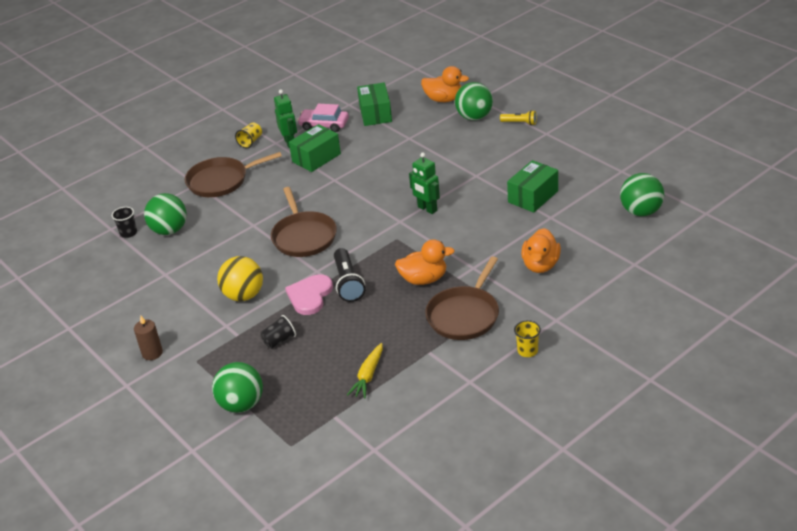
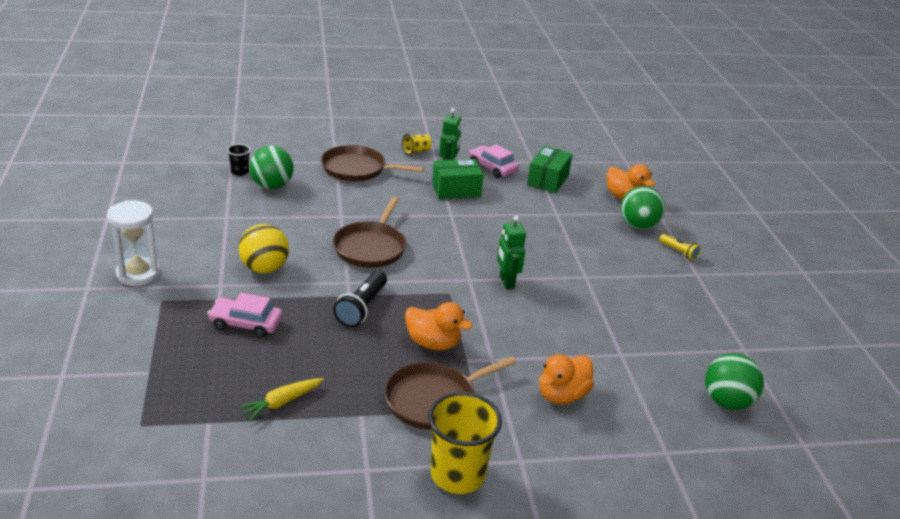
camera: 25 degrees right, 5 degrees down
(152, 353) = (138, 274): brown candle -> white hourglass
(241, 404) = (149, 360): green ball -> none
(279, 340) = (246, 323): black cup -> pink car
(310, 296) = (317, 300): pink heart -> none
(527, 351) = (457, 475): yellow cup -> yellow cup, size x2.09
(533, 196) = (623, 325): green box -> none

